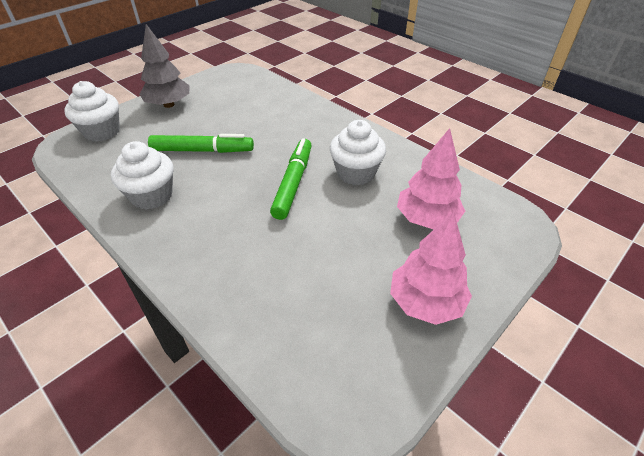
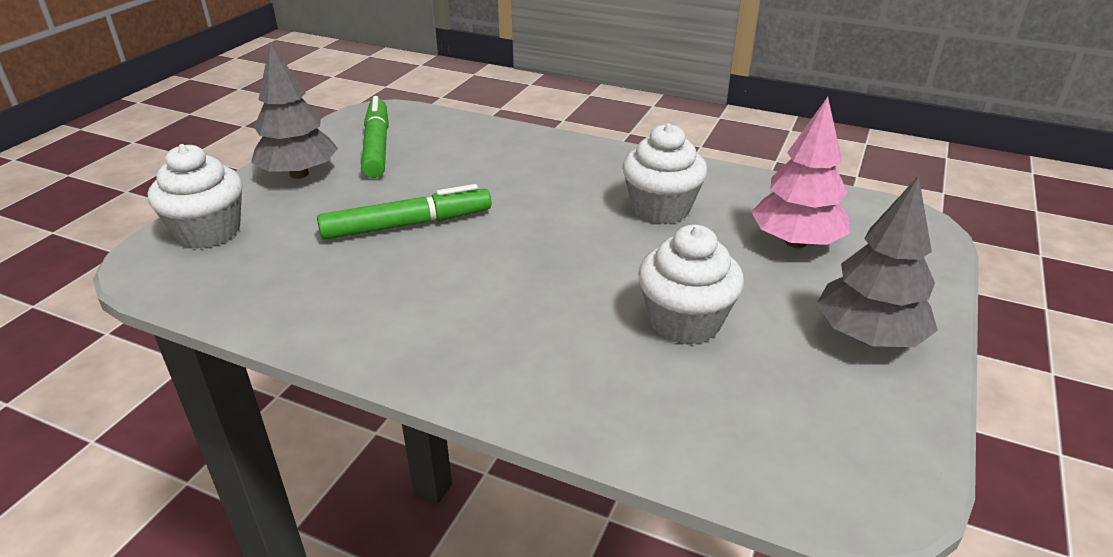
camera: 20 degrees left, 10 degrees down
(152, 196) = (371, 301): white cupcake -> white cupcake (685, 321)
(293, 183) = (582, 238): green marker -> green marker (377, 146)
(425, 302) = (868, 336): pink tree -> grey tree

